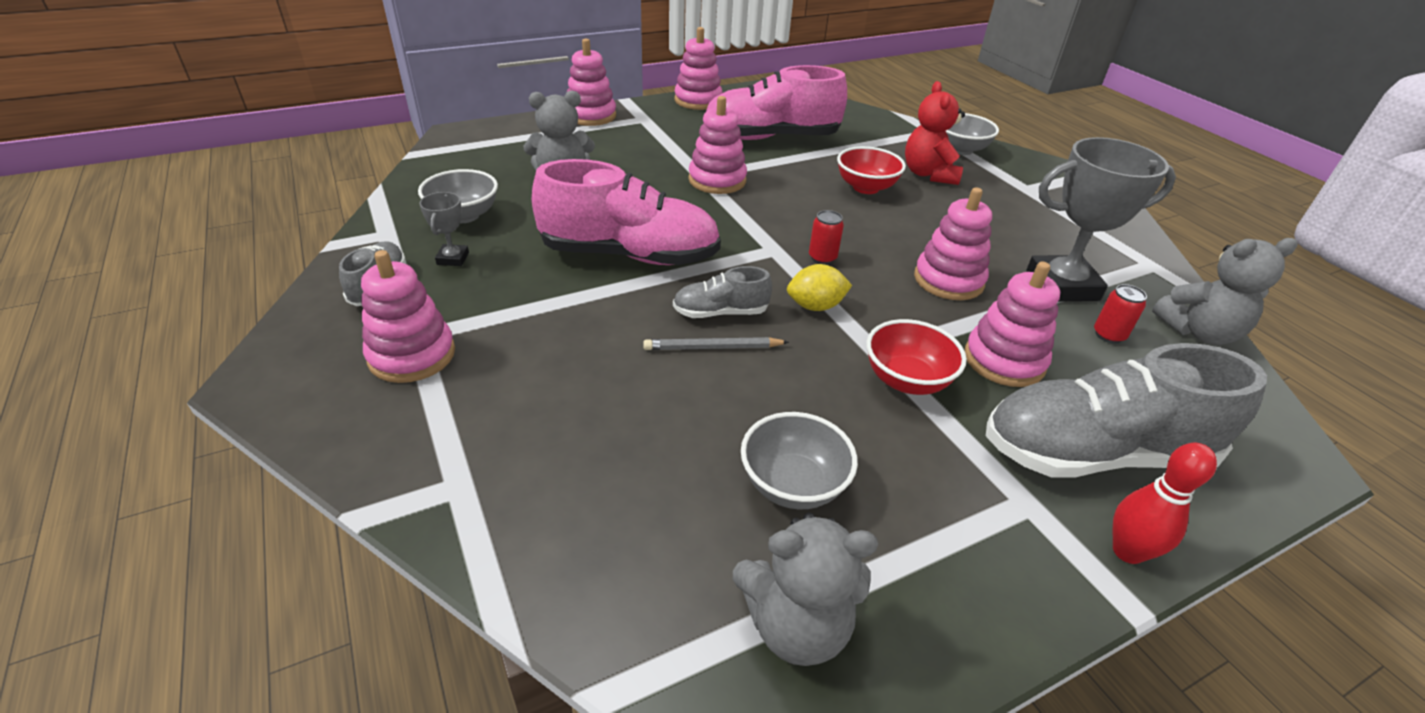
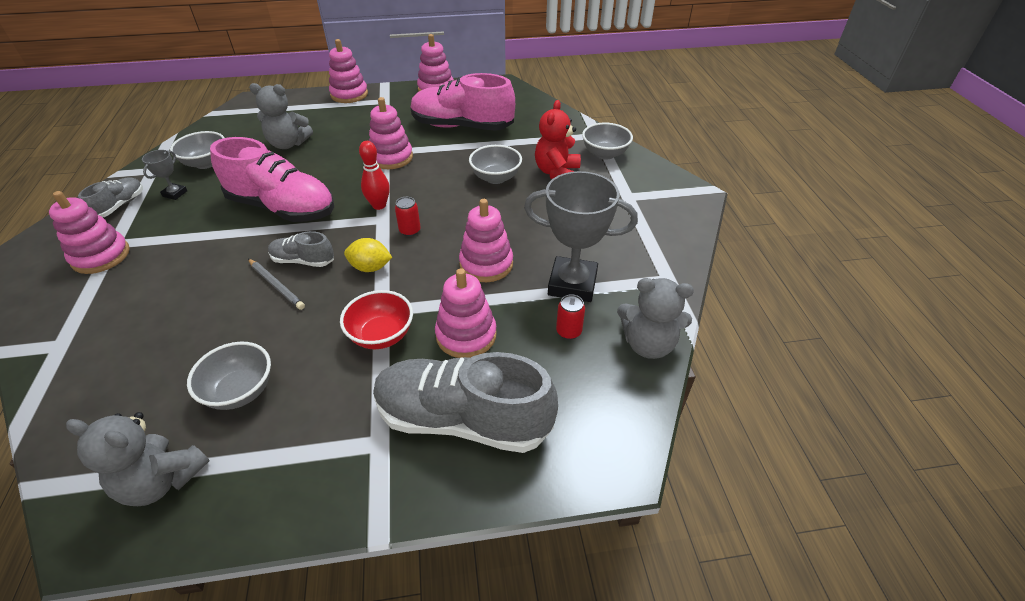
camera: 20 degrees right, 5 degrees up
(713, 347) = (276, 285): grey pencil -> grey pencil turned 150 degrees counterclockwise
(866, 187) = (496, 178): red bowl -> grey bowl
(1127, 551) = (414, 495): red bowling pin -> red bowling pin (379, 205)

